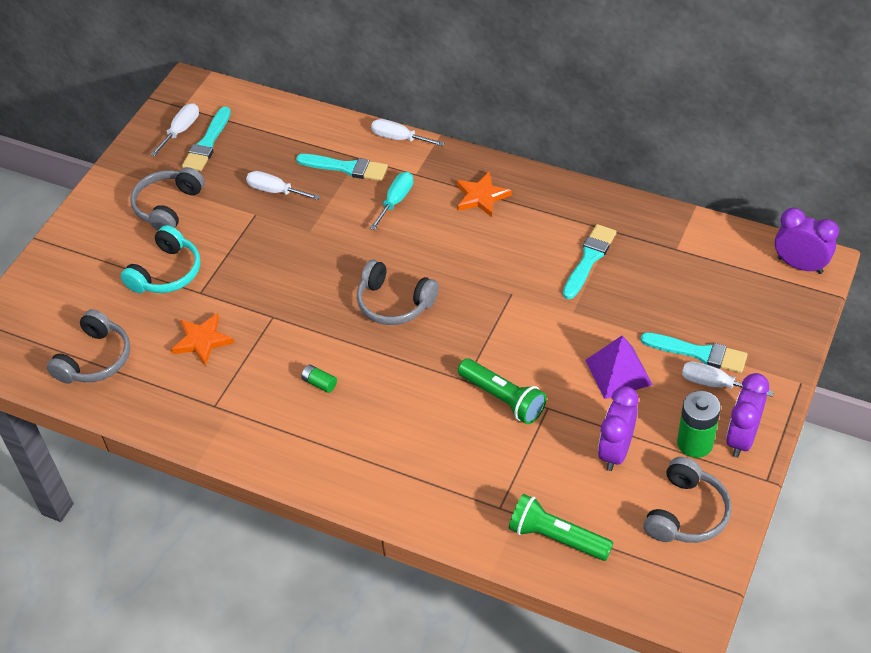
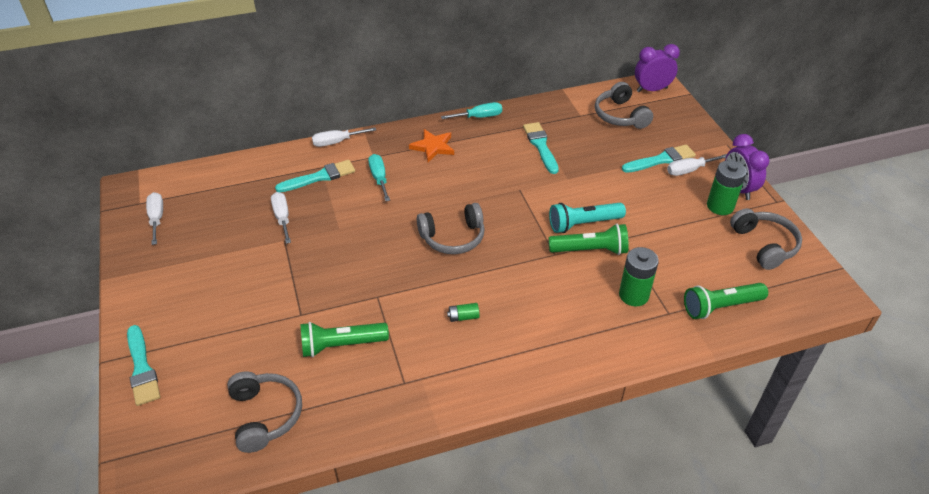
camera: 45 degrees left, 5 degrees down
(166, 272) = (256, 317): turquoise headphones -> none
(168, 206) = (205, 273): grey headphones -> grey headphones (620, 115)
(202, 340) = (341, 345): orange star -> green flashlight
(207, 143) = (190, 215): turquoise brush -> turquoise brush (142, 368)
(275, 191) = (282, 218): white screwdriver -> white screwdriver turned 90 degrees clockwise
(488, 468) = (633, 295): none -> green battery
(529, 368) = (583, 224): none -> turquoise flashlight
(565, 189) = (479, 117): none -> turquoise screwdriver
(615, 451) = (688, 237): purple clock -> none
(618, 372) = (634, 195): purple pyramid -> none

